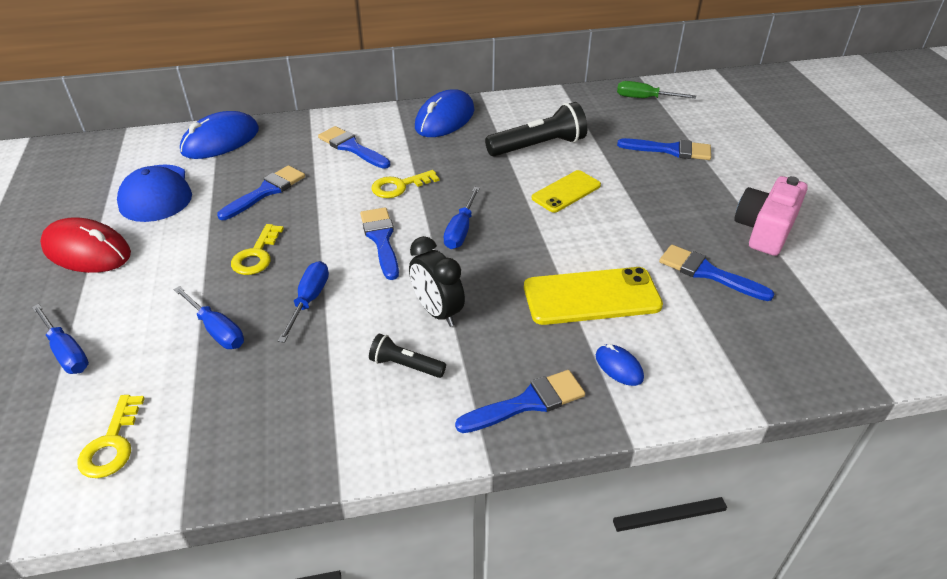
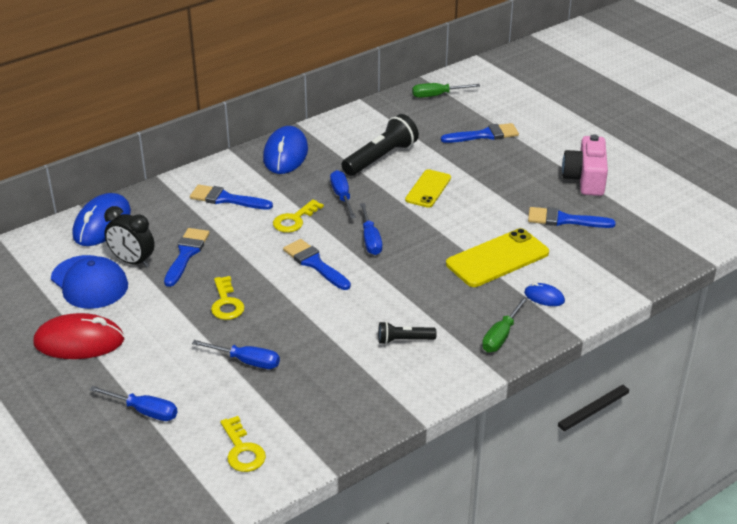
camera: 25 degrees left, 5 degrees down
(309, 300) = (298, 321): blue screwdriver -> blue screwdriver (342, 196)
(437, 312) = (398, 300): black clock -> black clock (132, 262)
(527, 403) = (501, 336): blue brush -> green screwdriver

